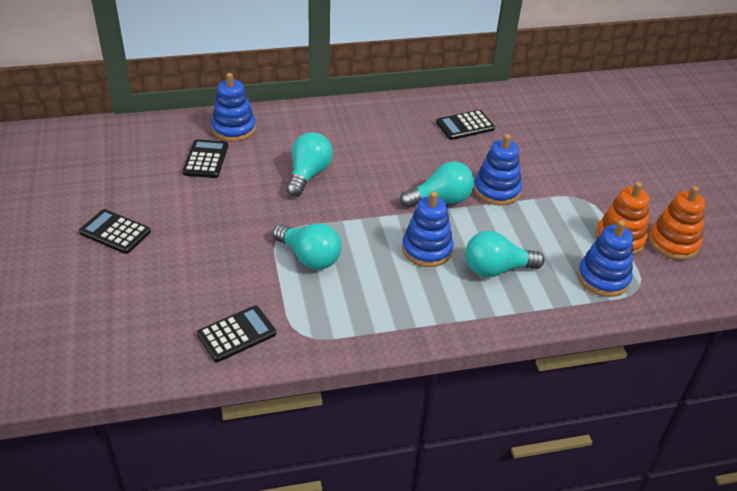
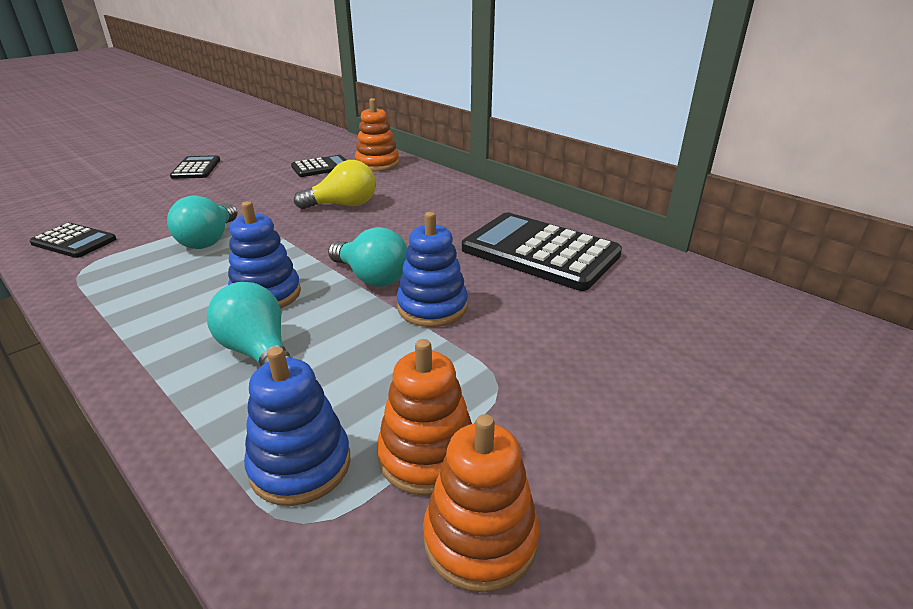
camera: 60 degrees right, 10 degrees down
(234, 129) = (377, 164): blue stacking toy -> orange stacking toy
(308, 174) = (343, 205): turquoise light bulb -> yellow light bulb
(465, 126) = (540, 252): black calculator -> black calculator, size x1.91

